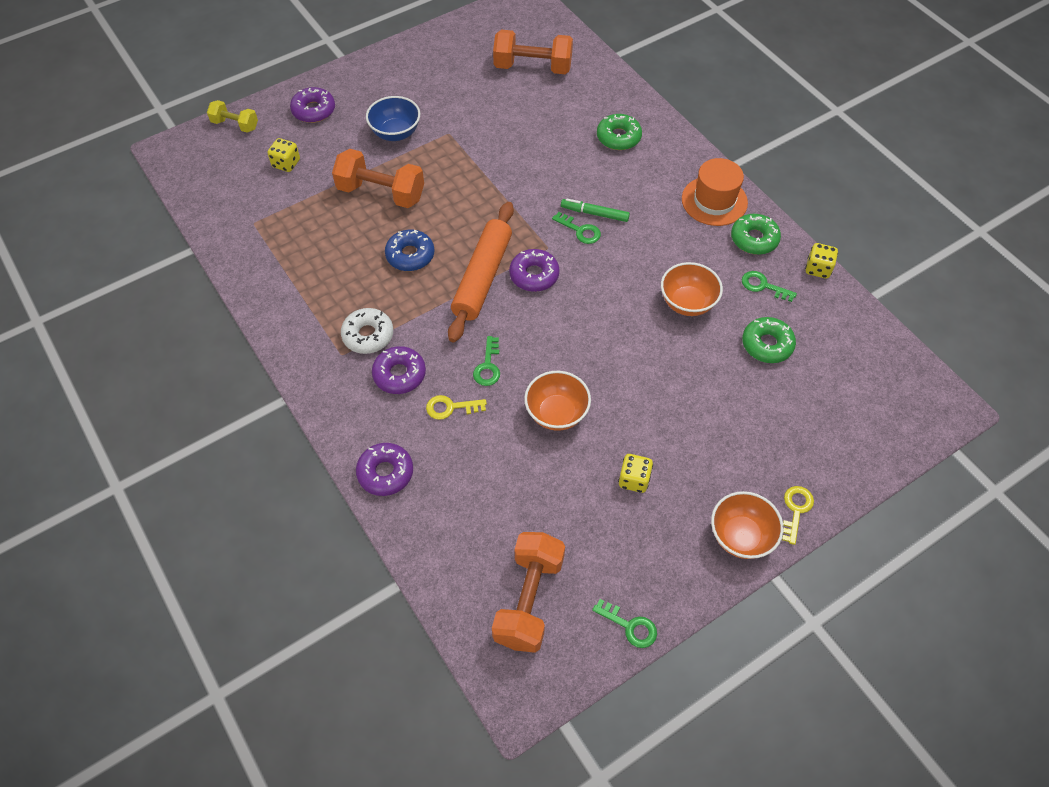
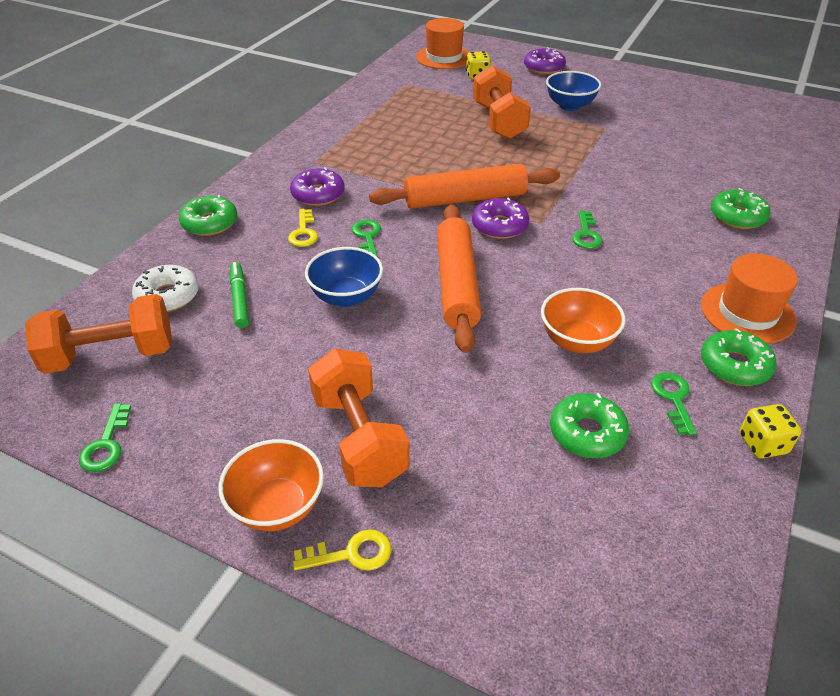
camera: 60 degrees right, 15 degrees down
(224, 168) = (444, 57): none -> orange hat
(235, 125) = (488, 47): yellow dumbbell -> none
(368, 335) = (345, 166): white donut -> white donut (168, 296)
(385, 473) = (210, 223): purple donut -> green donut
(410, 255) = (449, 156): blue donut -> none
(450, 407) = (304, 232): yellow key -> yellow key turned 150 degrees counterclockwise
(488, 366) = (367, 236): green key -> green key turned 105 degrees clockwise
(533, 67) = (745, 140): orange dumbbell -> orange dumbbell (359, 438)
(556, 413) = (346, 297): orange bowl -> blue bowl
(586, 338) = (457, 284): none -> orange rolling pin
(594, 213) = (619, 235): green marker -> green marker (240, 299)
(634, 479) = (301, 381): yellow dice -> none

